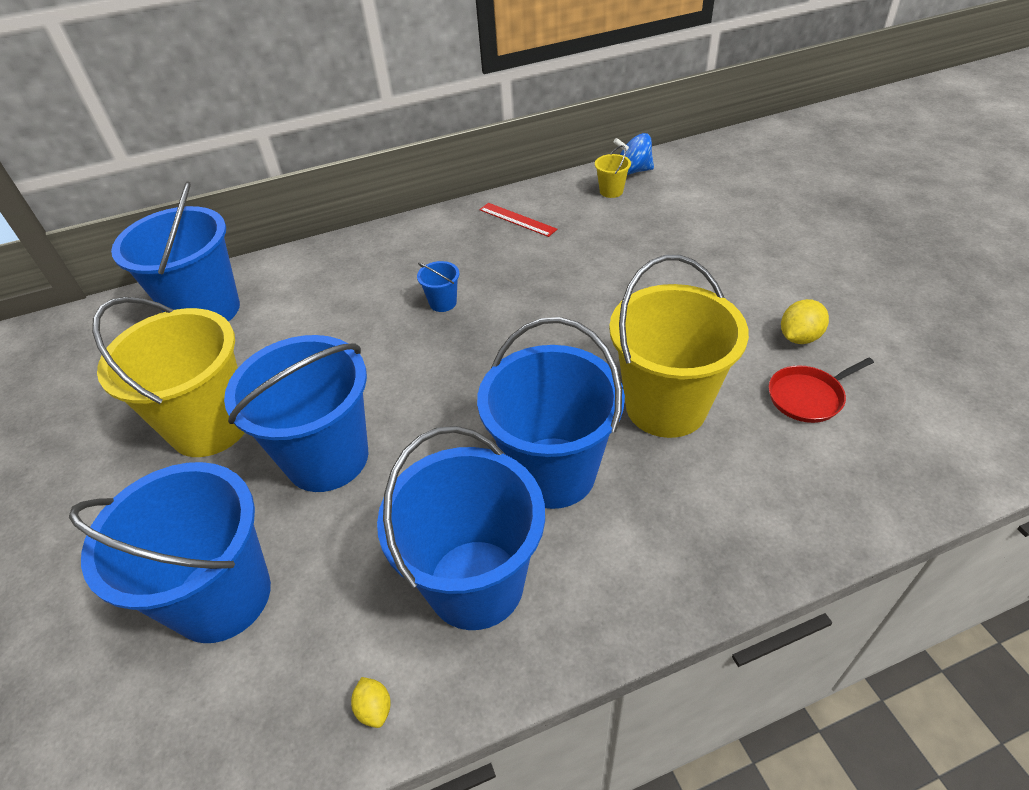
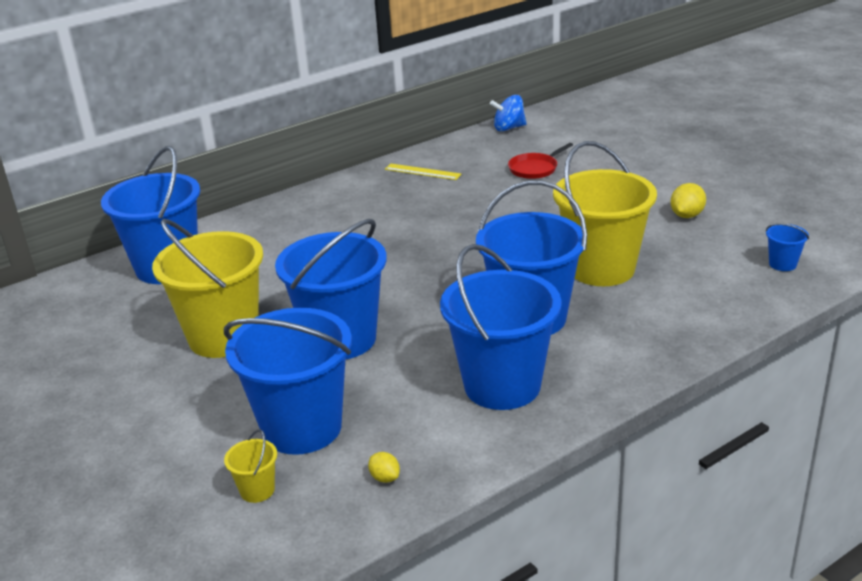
camera: 15 degrees left, 15 degrees down
(374, 708) = (460, 459): yellow lemon -> yellow lemon (385, 478)
(443, 303) = (386, 233): blue bucket -> blue bucket (782, 264)
(517, 219) = (422, 172): red ruler -> yellow ruler
(611, 191) = (496, 144): yellow bucket -> yellow bucket (257, 490)
(808, 396) = (705, 248): red pan -> red pan (535, 168)

